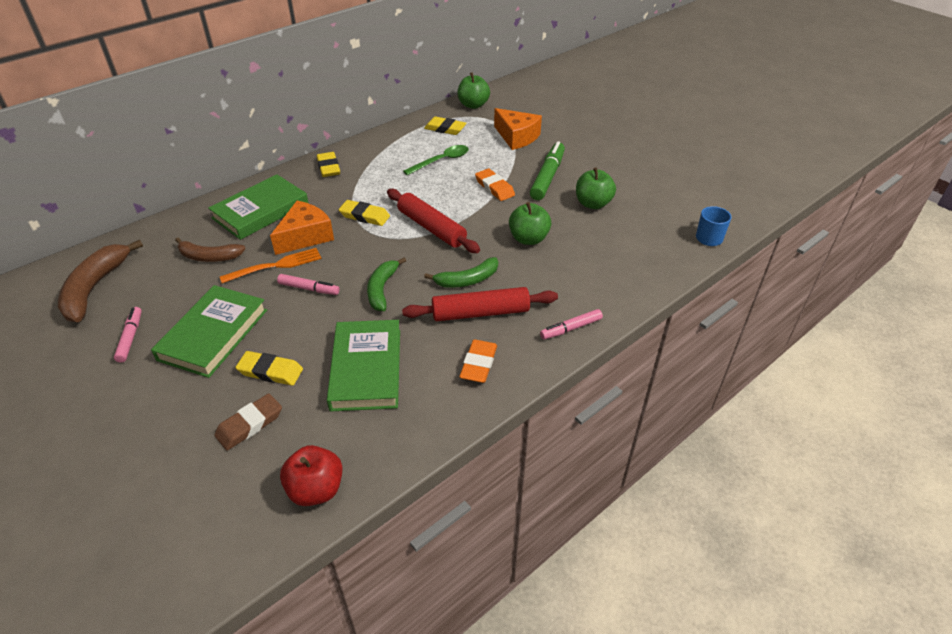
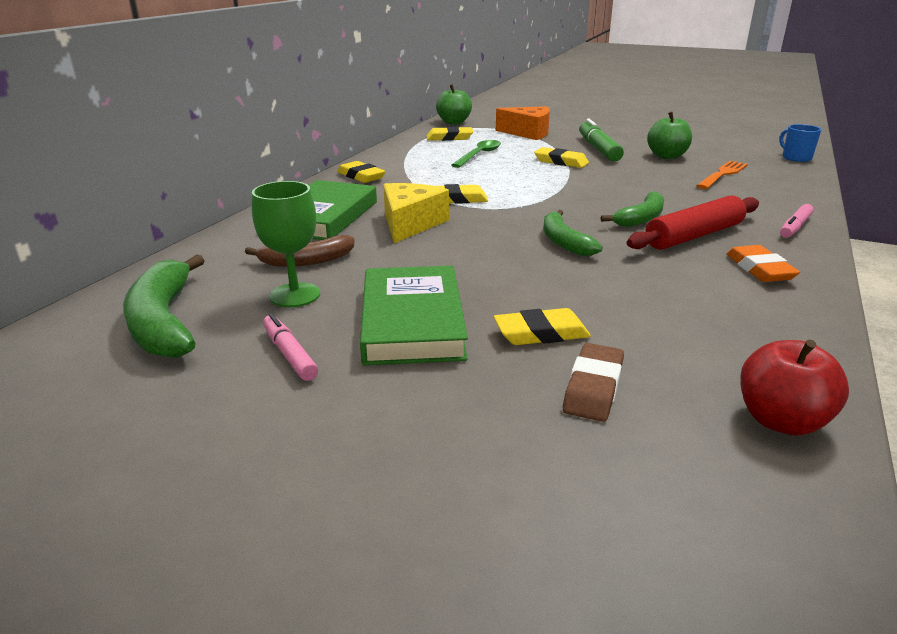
camera: 25 degrees left, 15 degrees down
(95, 288) = (164, 322): brown banana -> green banana
(175, 288) = (295, 295): none -> green goblet
(276, 266) = (408, 251): orange fork -> orange fork (723, 174)
(305, 236) = (410, 224): orange cheese -> yellow cheese
(309, 288) = (478, 259): pink marker -> none
(366, 369) = (652, 301): green book -> none
(431, 228) = (543, 194): red rolling pin -> none
(494, 188) = (561, 162): orange eraser -> yellow eraser
(528, 239) = (650, 184): green apple -> none

